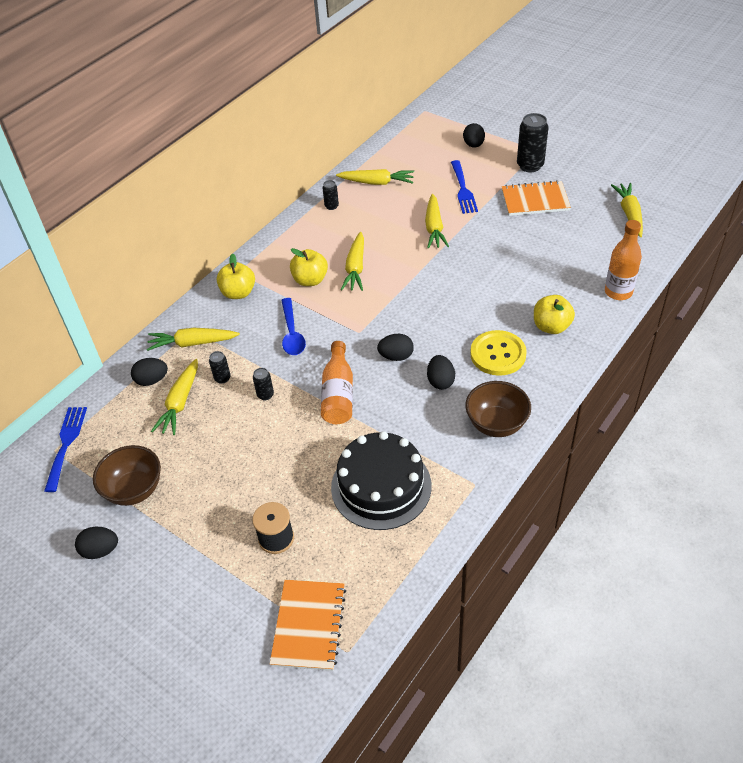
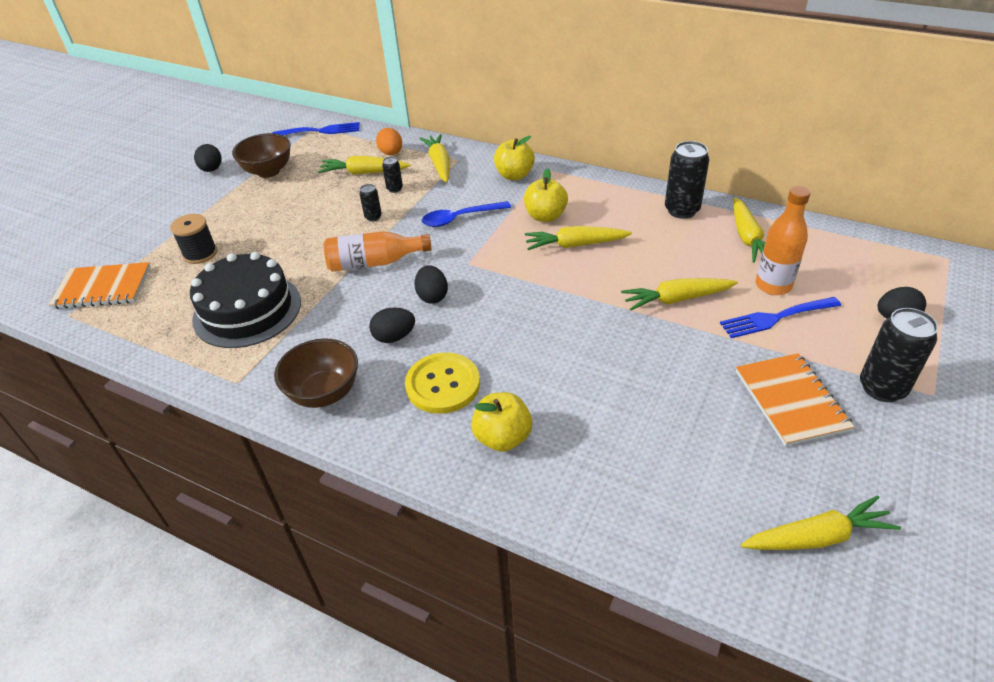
camera: 80 degrees right, 5 degrees down
(152, 380) = (391, 153): black egg -> orange egg
(331, 206) = (682, 210): black can -> black can, size x1.97
(618, 292) = (597, 521): orange bottle -> orange bottle (773, 285)

